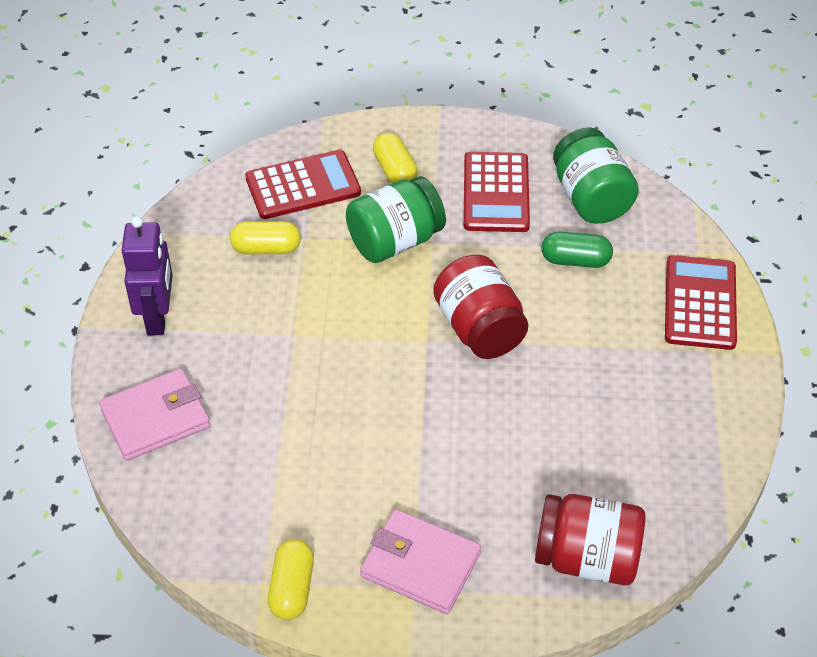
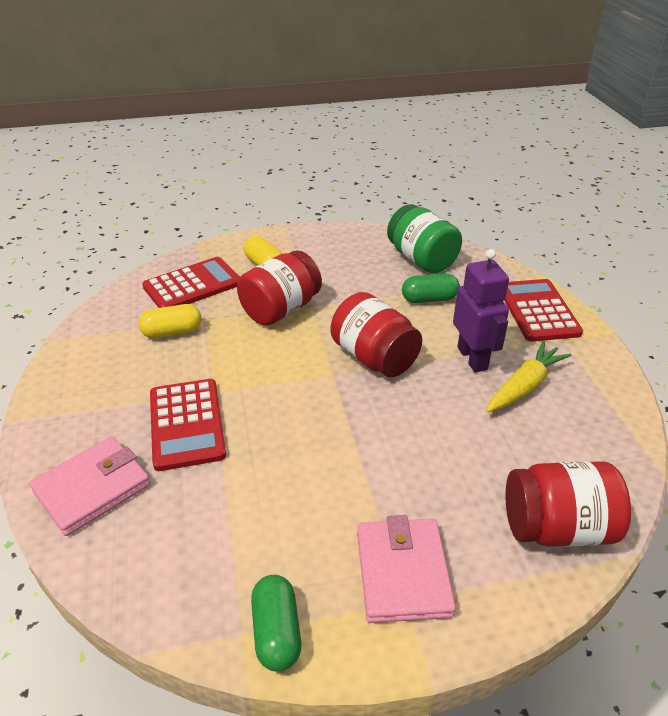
camera: 15 degrees left, 10 degrees down
(158, 317) = (81, 400): purple robot -> purple robot (472, 358)
(292, 588) = (276, 632): yellow capsule -> green capsule
(395, 241) = (281, 310): green jar -> red jar
(420, 565) = (402, 573): pink wallet -> pink wallet turned 75 degrees clockwise
(496, 193) = (348, 267): red calculator -> red calculator (186, 424)
(633, 399) = (524, 386): none -> yellow carrot

